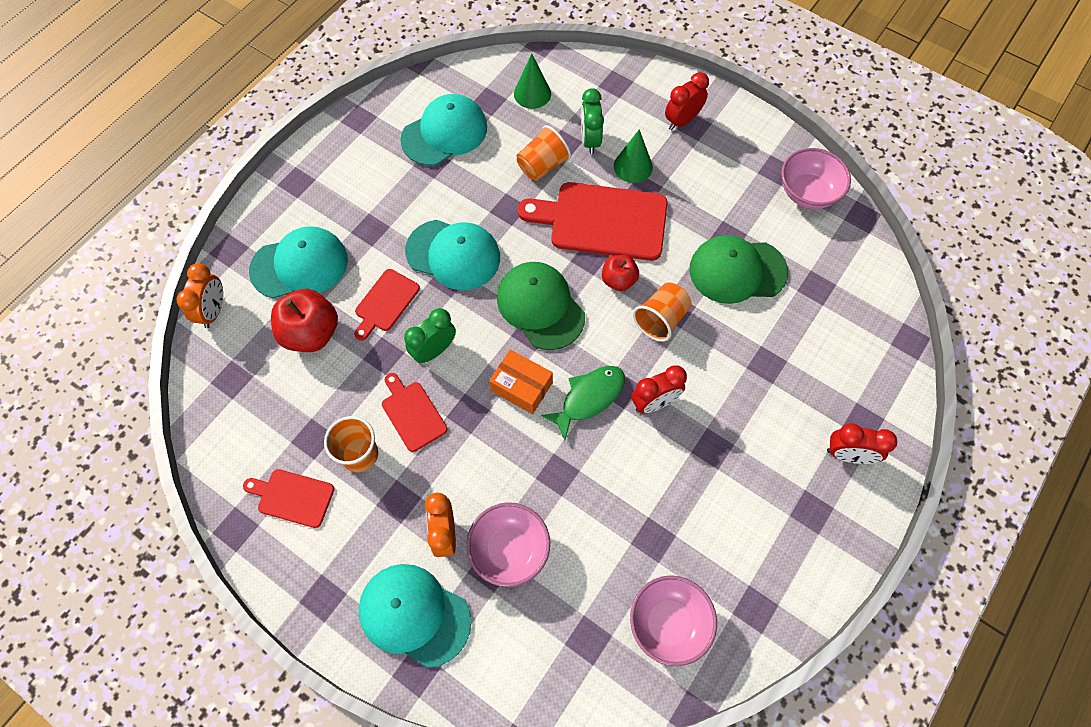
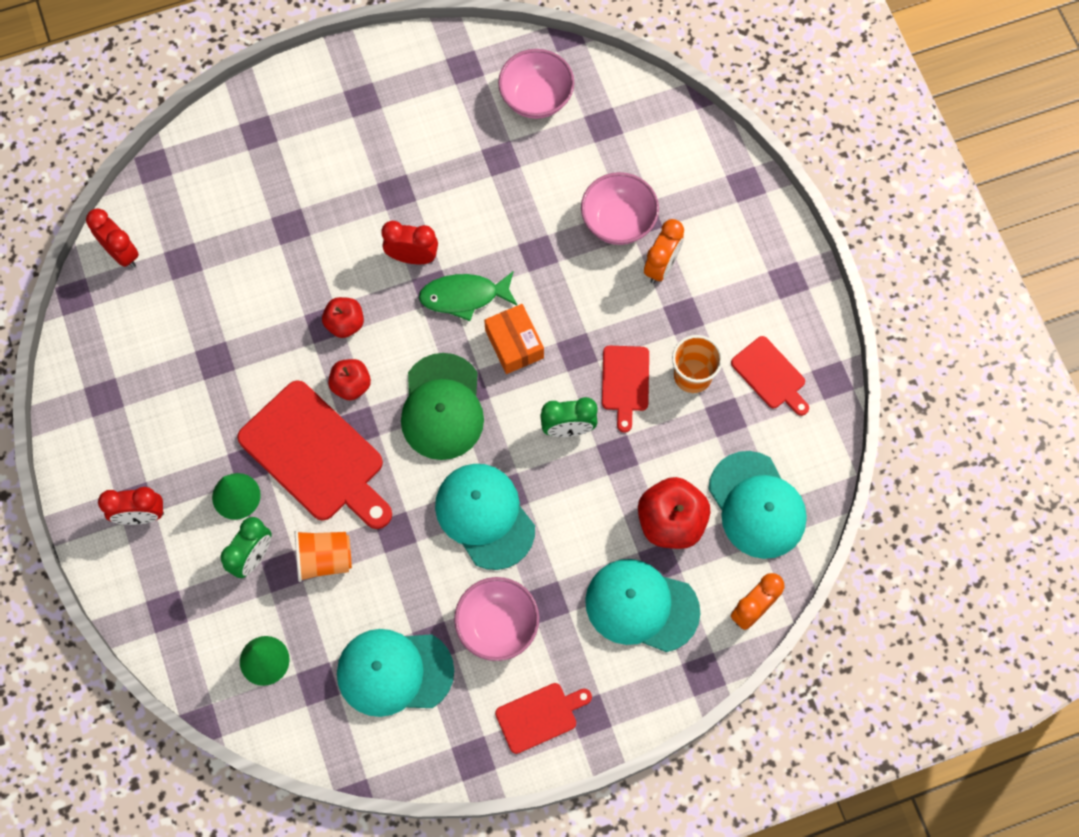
camera: 145 degrees left, 5 degrees up
(385, 303) = (582, 507): red cutting board -> red cutting board (539, 716)
(414, 615) = (723, 222): turquoise cap -> turquoise cap (757, 505)
(661, 319) = (345, 323): orange cup -> red apple
(737, 271) = (237, 322): green cap -> none
(807, 193) = (99, 353): pink bowl -> pink bowl (497, 625)
(848, 455) = (295, 118): red clock -> red clock (121, 253)

